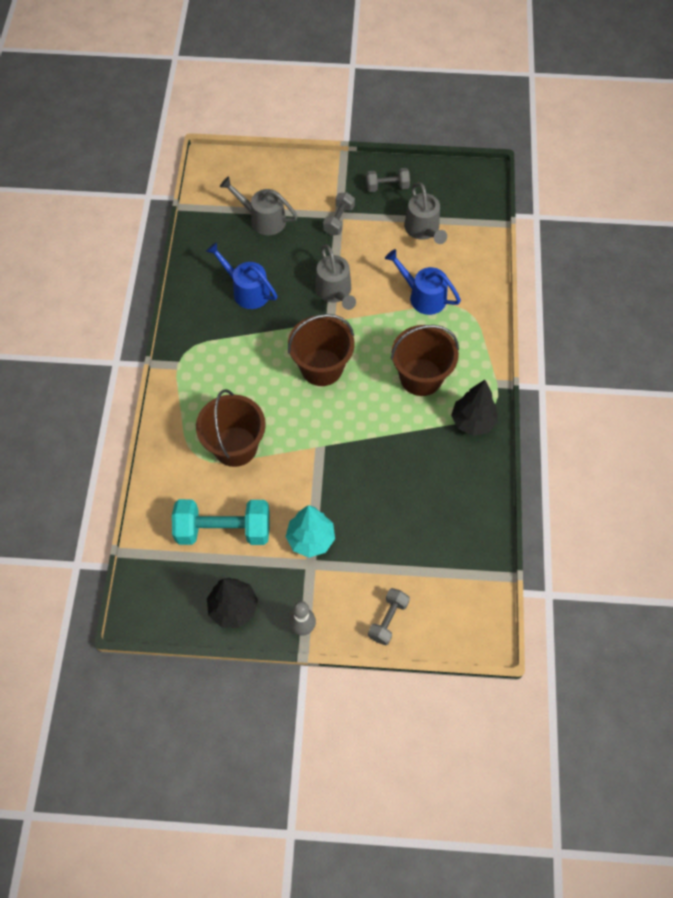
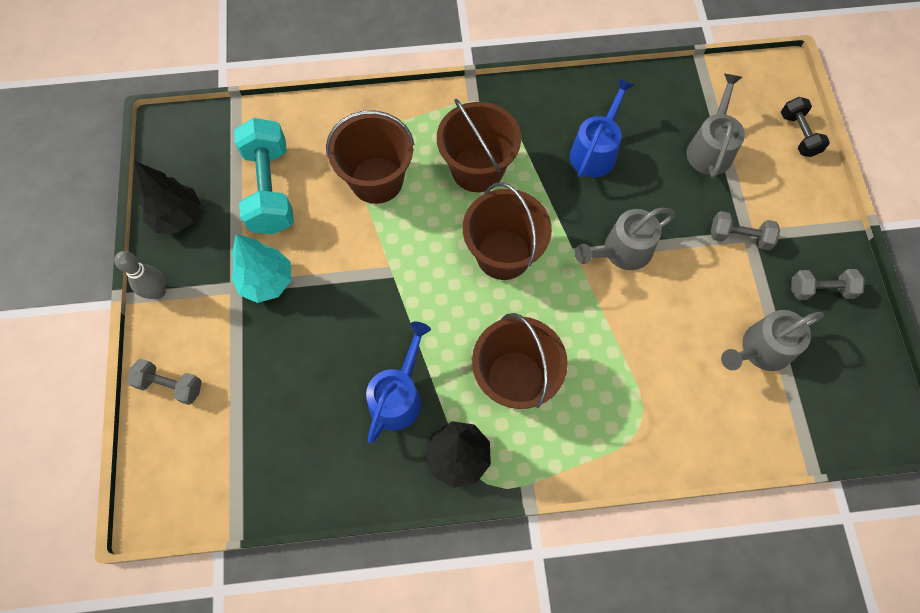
camera: 80 degrees right, 5 degrees up
(243, 372) = (477, 169): none -> brown bucket
(265, 165) = (798, 134): none -> black dumbbell
(387, 186) = (820, 290): grey dumbbell -> grey dumbbell turned 75 degrees counterclockwise
(423, 296) = (646, 364): blue watering can -> blue watering can (398, 395)

